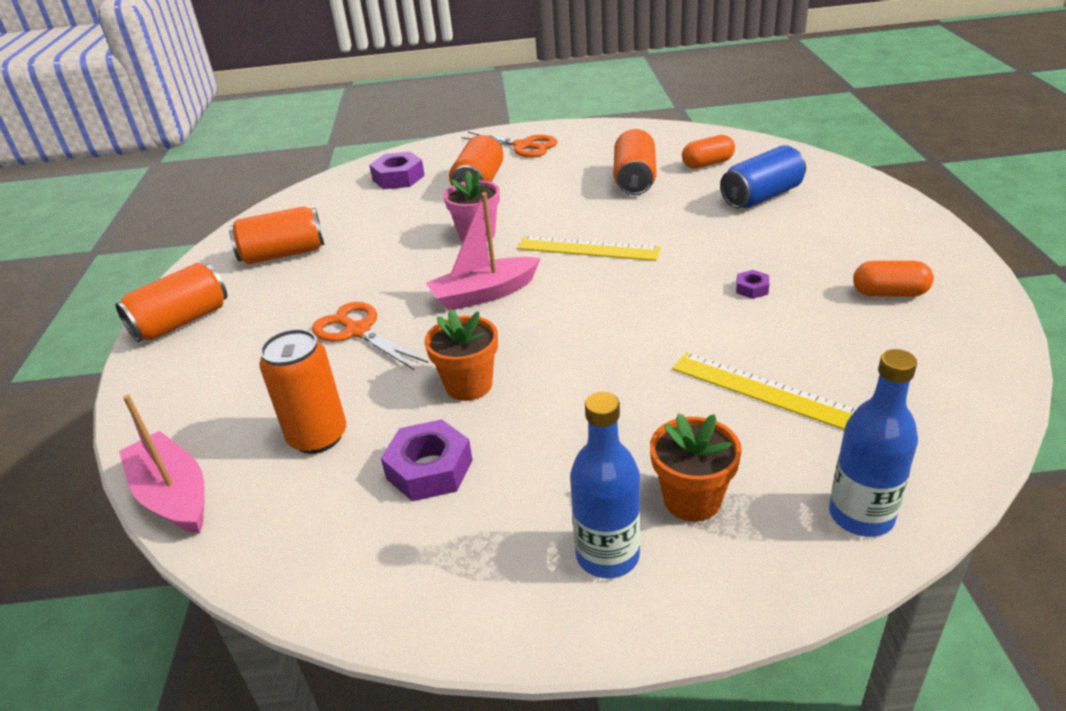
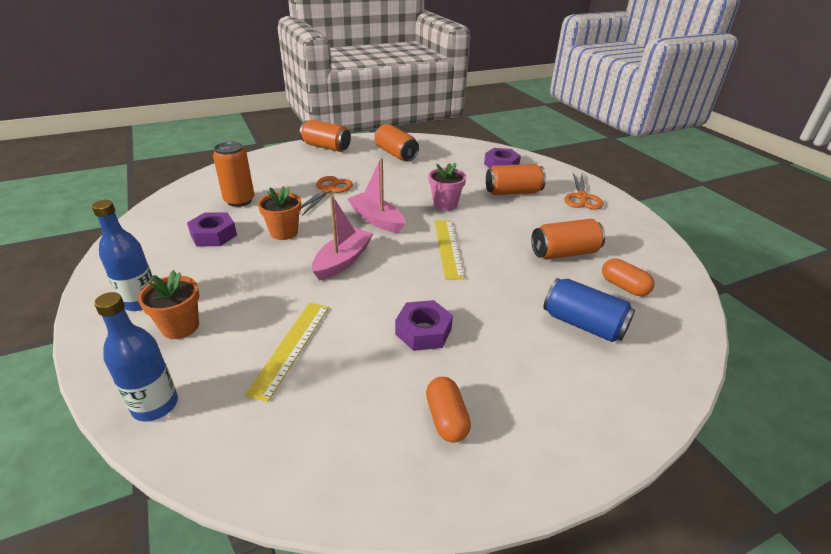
camera: 65 degrees right, 0 degrees up
(173, 495) = (201, 179): pink boat -> pink boat (342, 261)
(752, 289) = (423, 331): purple nut -> purple nut, size x1.96

